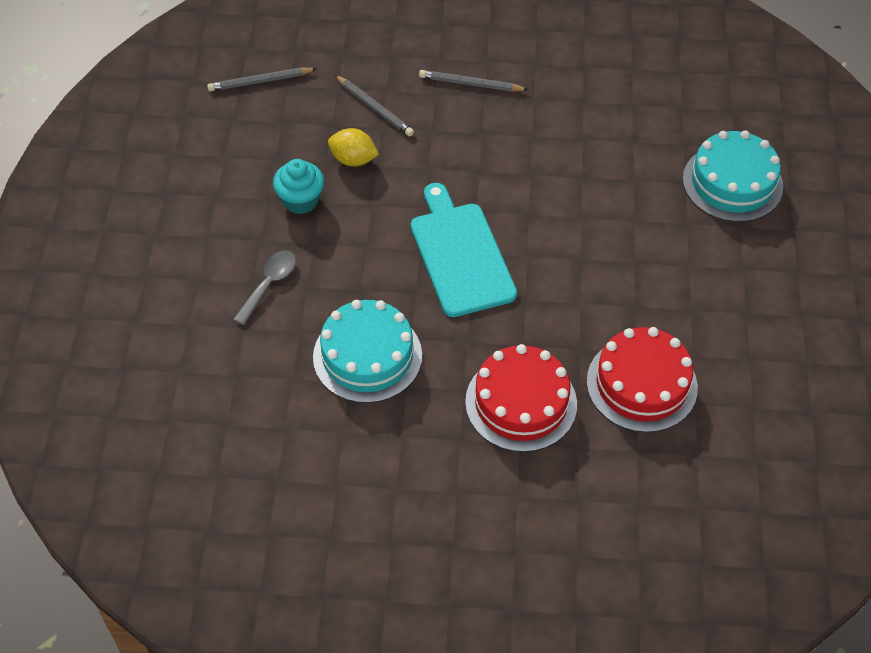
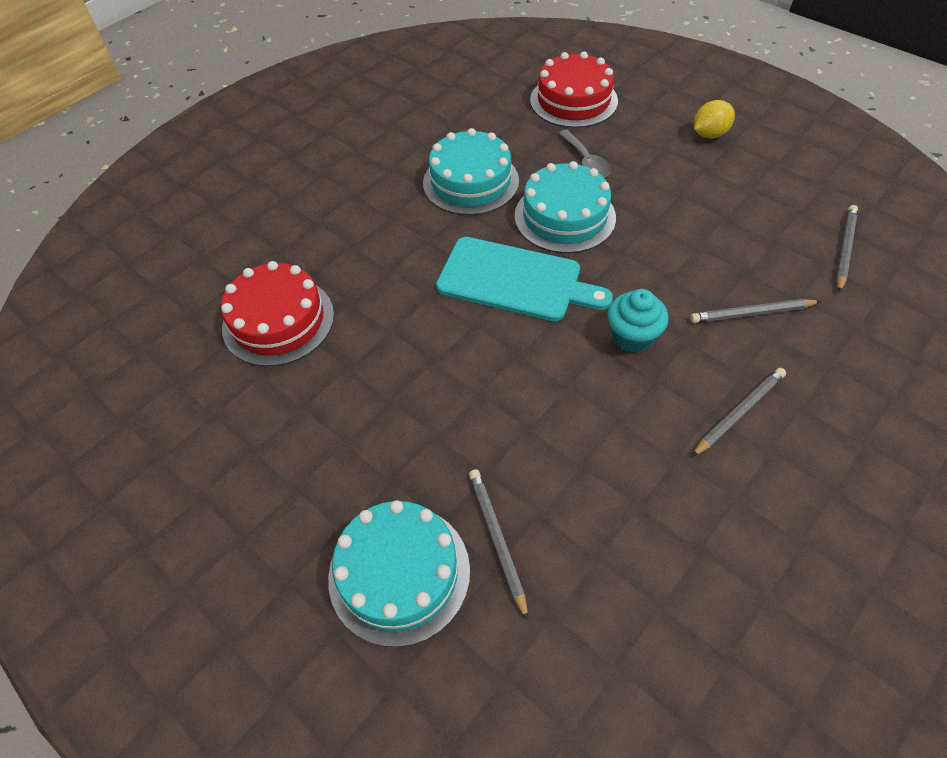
camera: 130 degrees right, 0 degrees up
(300, 200) = (662, 212): turquoise cupcake -> turquoise cupcake (632, 337)
(353, 160) = (688, 266): yellow lemon -> yellow lemon (709, 134)
(358, 261) = (564, 216): none -> turquoise cake
(521, 403) = (345, 240): red cake -> red cake (573, 100)
(668, 151) = (497, 539): none -> grey pencil

